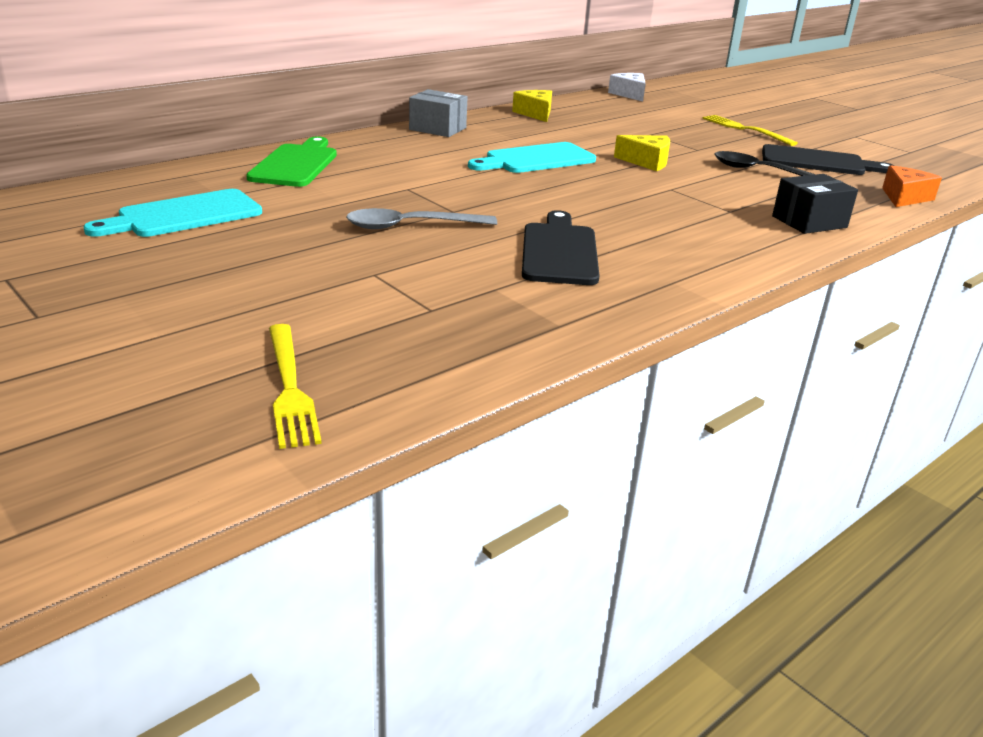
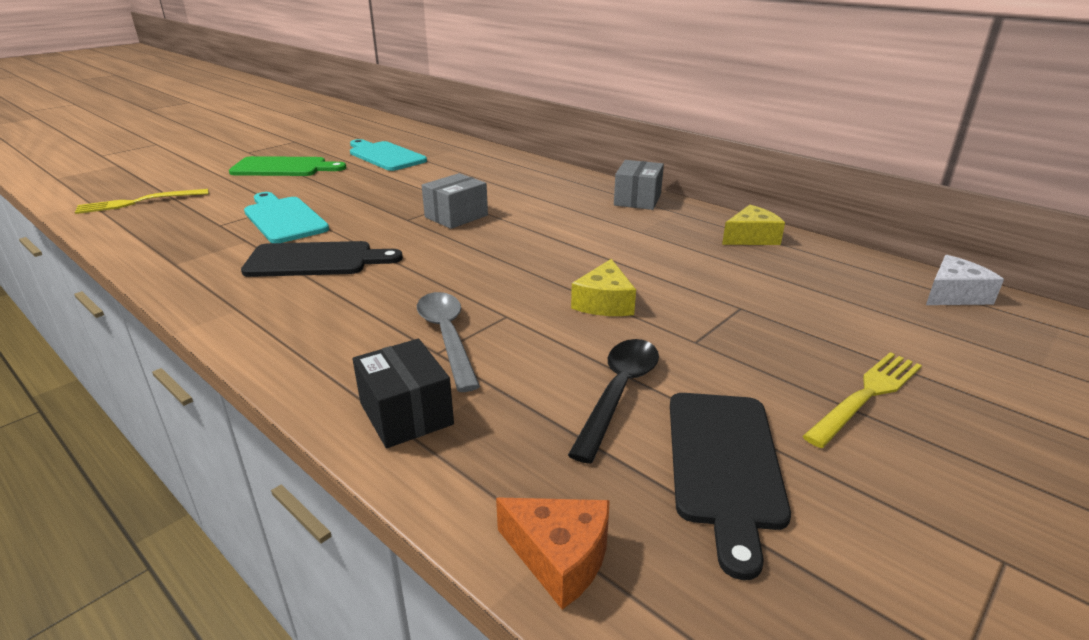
camera: 85 degrees right, 0 degrees up
(296, 164) = (498, 167): green cutting board -> green cutting board (283, 168)
(411, 226) = (371, 209): grey spoon -> grey spoon (447, 337)
(453, 191) = (456, 216): none -> grey box
(536, 159) = (569, 243): turquoise cutting board -> turquoise cutting board (284, 218)

